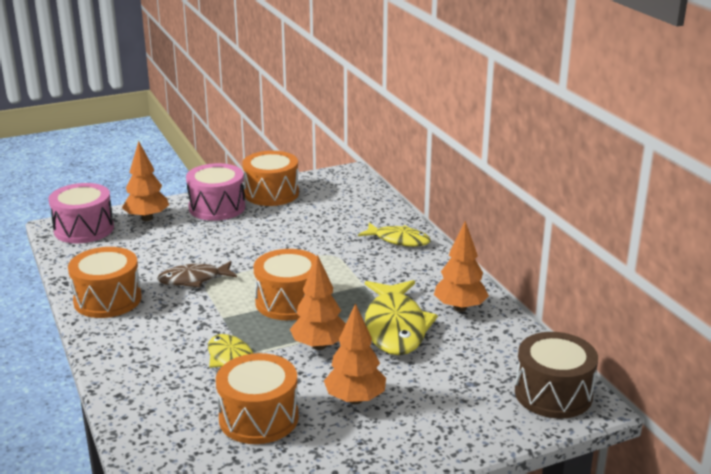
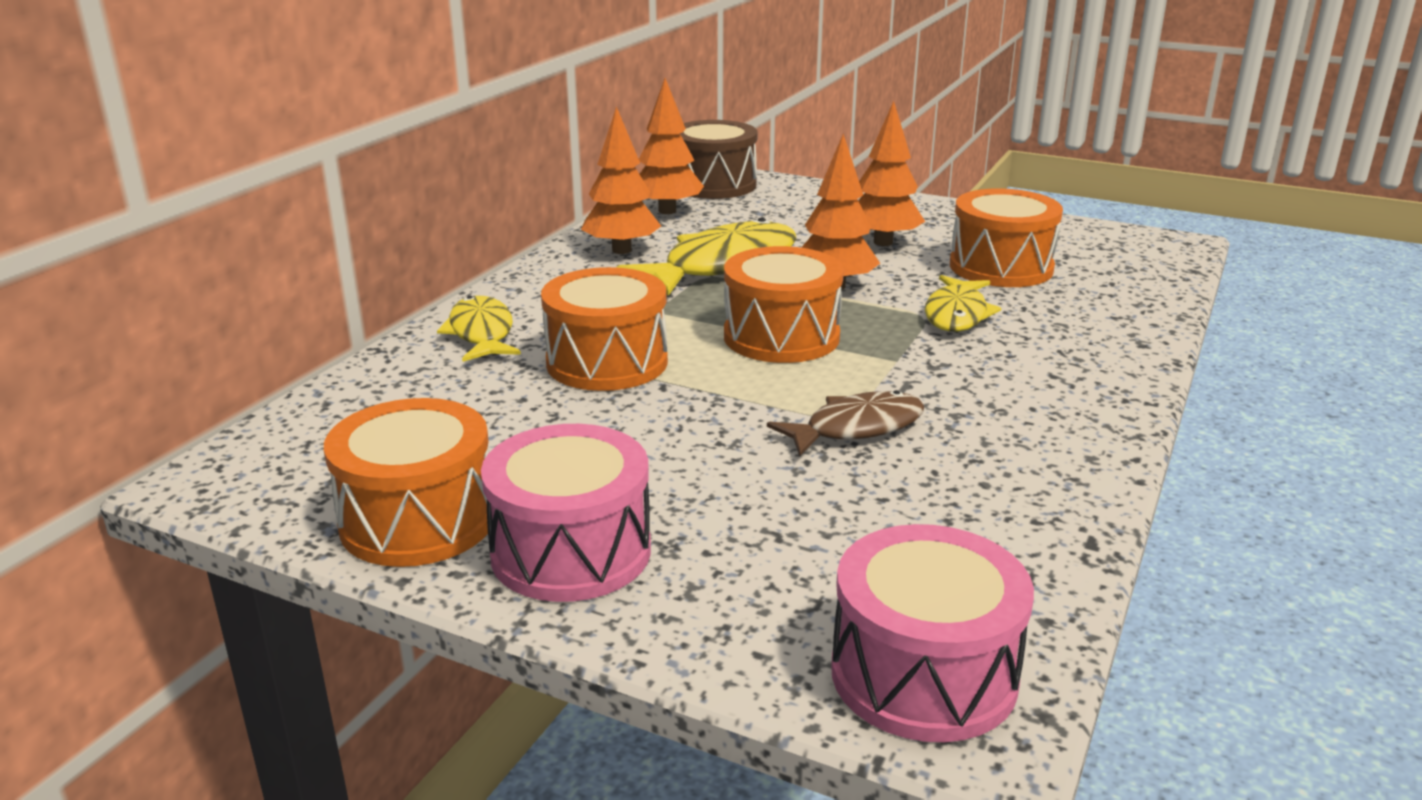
camera: 130 degrees left, 0 degrees up
(107, 300) = (1040, 466): orange drum -> orange drum (607, 362)
(147, 218) = (745, 615): orange tree -> orange tree (667, 211)
(193, 279) = (856, 428): brown fish -> brown fish turned 60 degrees counterclockwise

